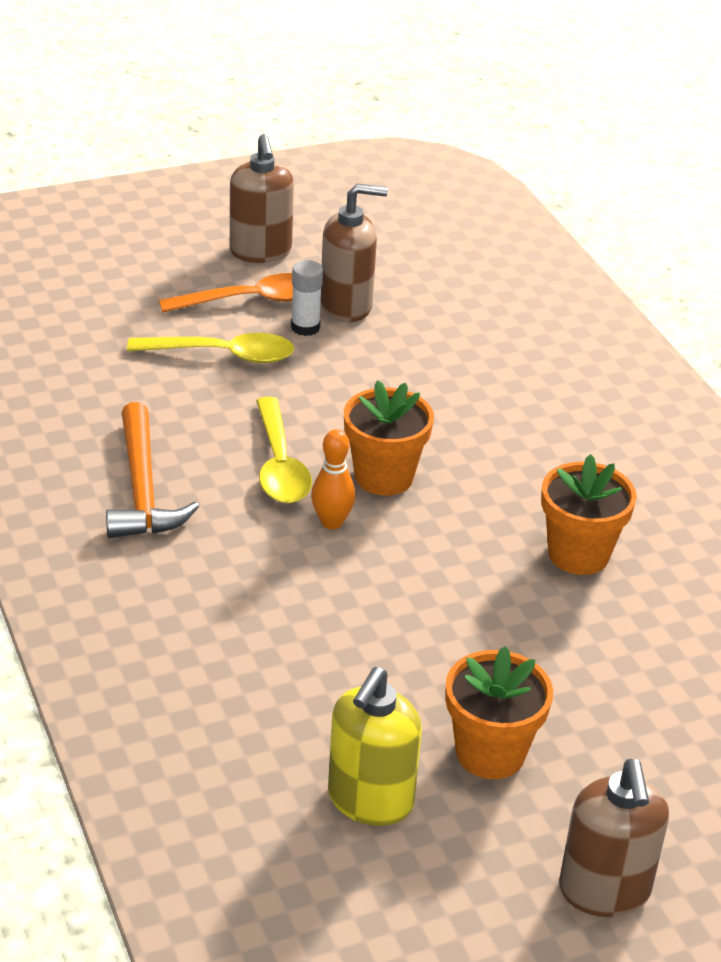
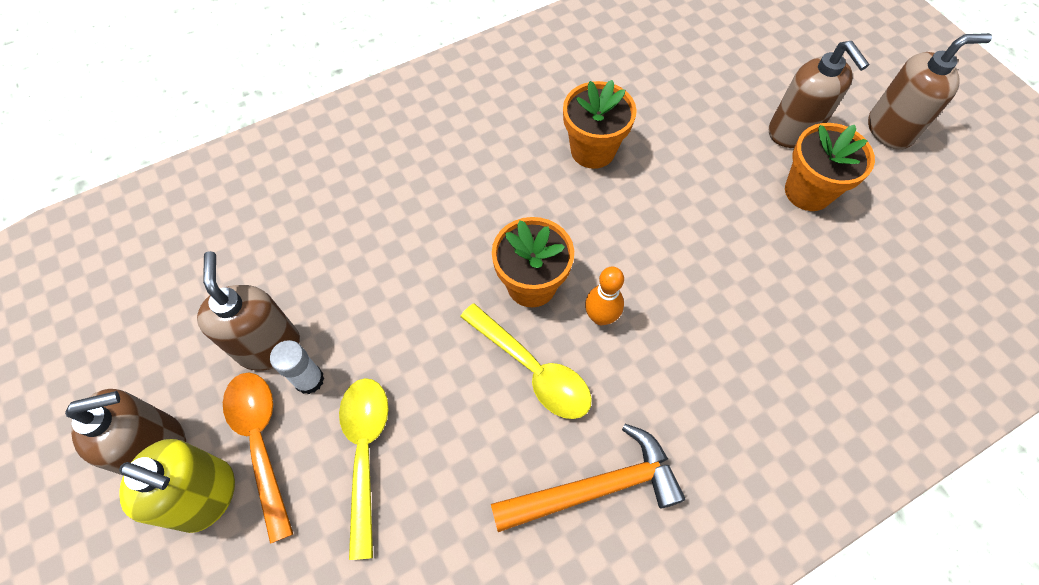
camera: 95 degrees left, 25 degrees up
(280, 465) = (533, 370): yellow spoon -> yellow spoon turned 60 degrees clockwise
(370, 800) = (881, 256): yellow soap dispenser -> yellow soap dispenser (206, 496)
(604, 767) = (793, 132): none -> brown soap dispenser

